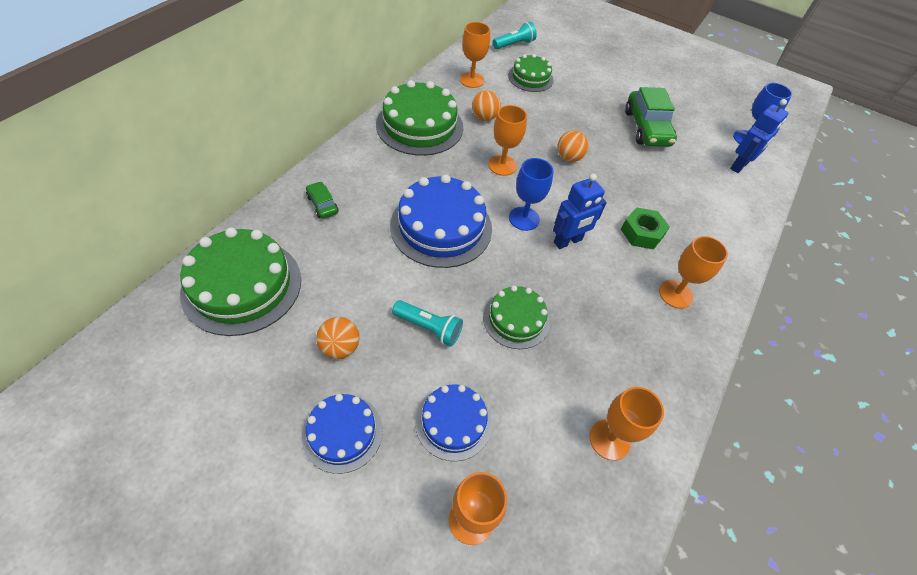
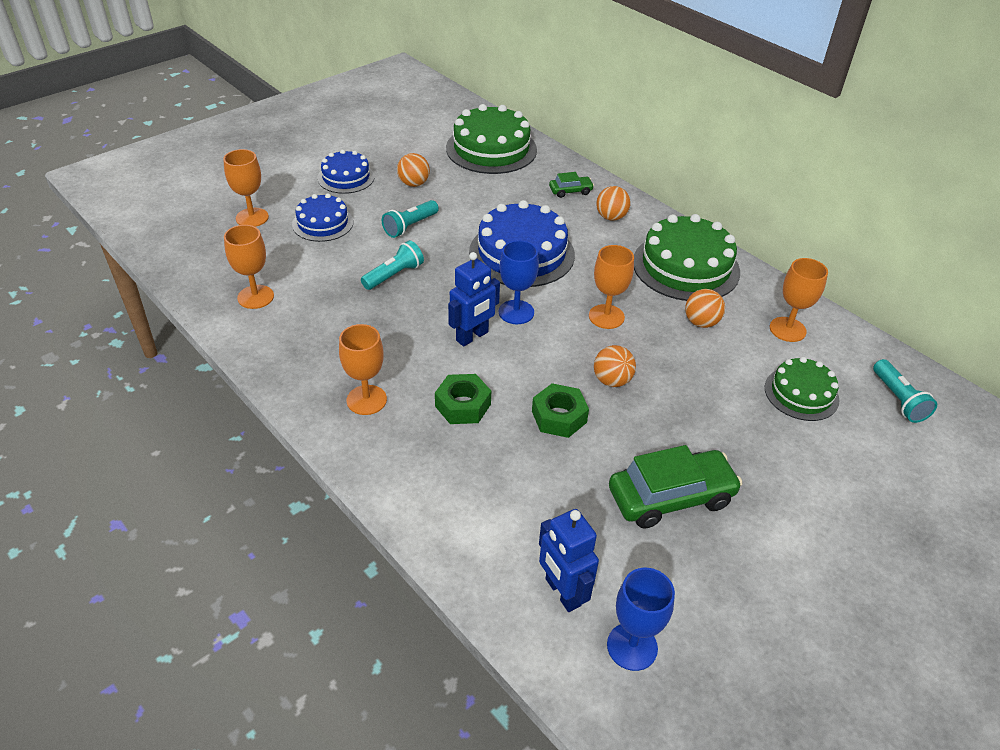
camera: 110 degrees right, 10 degrees down
(361, 172) = (611, 217): none -> orange ball
(516, 319) = (394, 275): green cake -> turquoise flashlight
(568, 241) = (472, 336): blue robot -> blue robot turned 120 degrees counterclockwise
(618, 180) = (559, 417): none -> green nut
(646, 128) = (671, 497): green car -> green car turned 150 degrees clockwise

